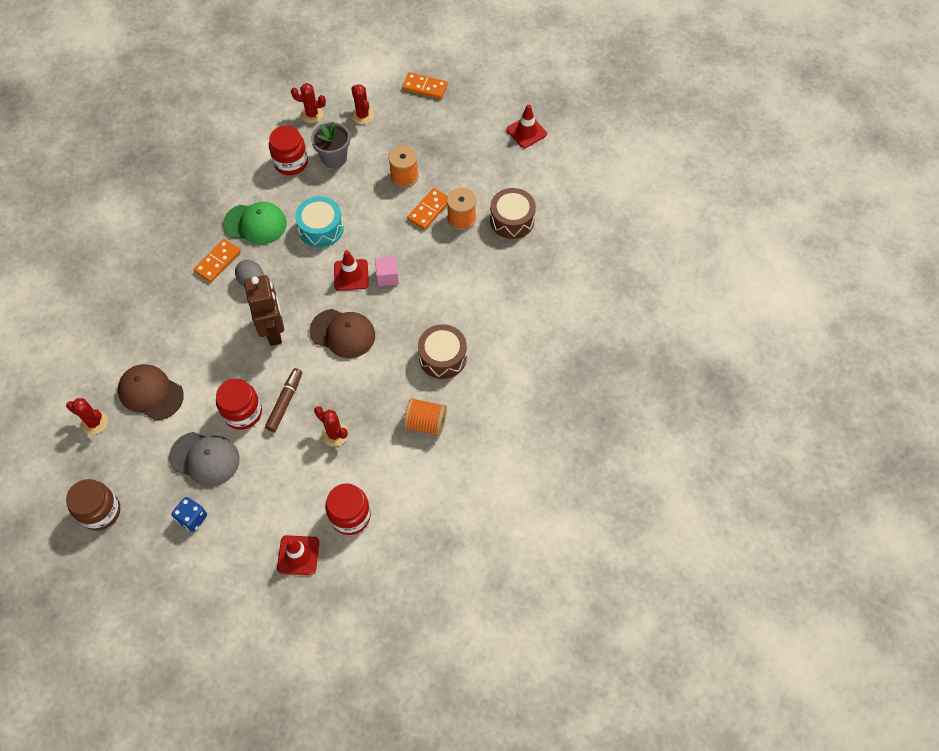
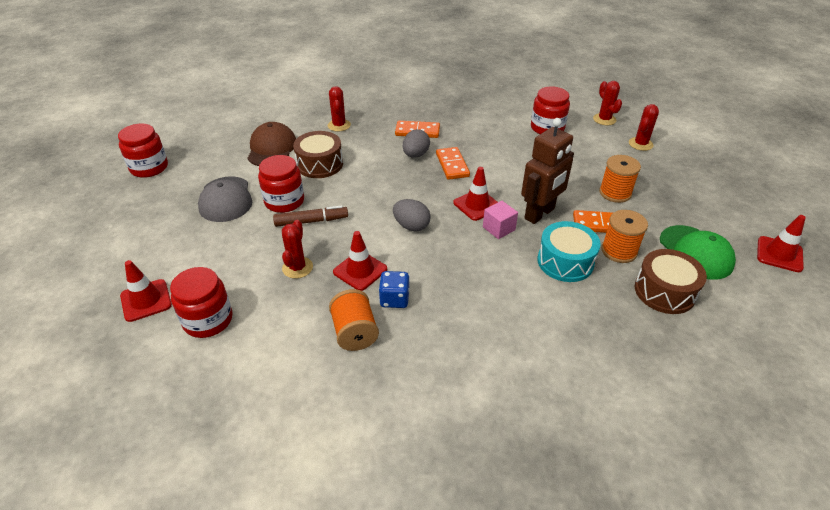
camera: 60 degrees right, 20 degrees down
(94, 422) = (229, 134): red cactus -> red cactus (339, 125)
(100, 511) = (149, 168): brown jar -> red jar
(192, 518) = (162, 216): blue dice -> blue dice (394, 299)
(255, 224) = (471, 134): green cap -> green cap (696, 252)
(274, 331) = (379, 185): brown robot -> brown robot (540, 214)
(321, 229) = (504, 168): turquoise drum -> turquoise drum (565, 262)
(334, 158) = (580, 147): grey flower pot -> none
(343, 333) = (411, 226): brown cap -> grey egg
(367, 392) = (360, 270): none -> red traffic cone
(425, 87) = (720, 165): orange domino -> orange domino (452, 165)
(442, 357) = (445, 310): brown drum -> brown drum (320, 164)

